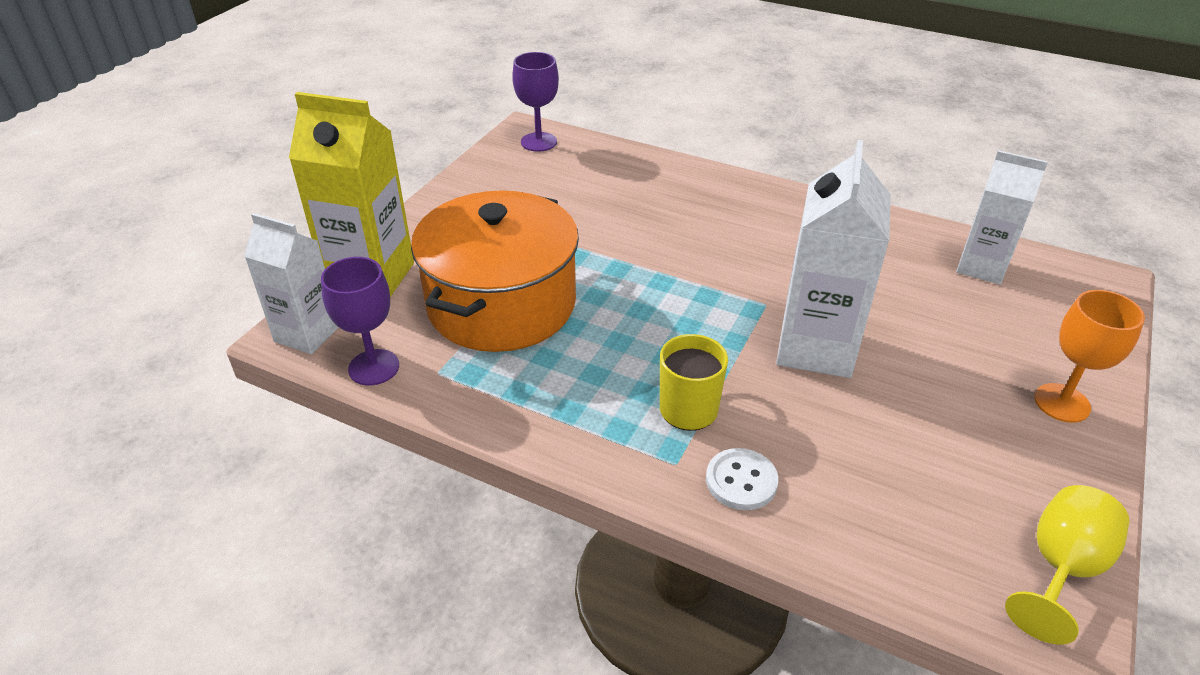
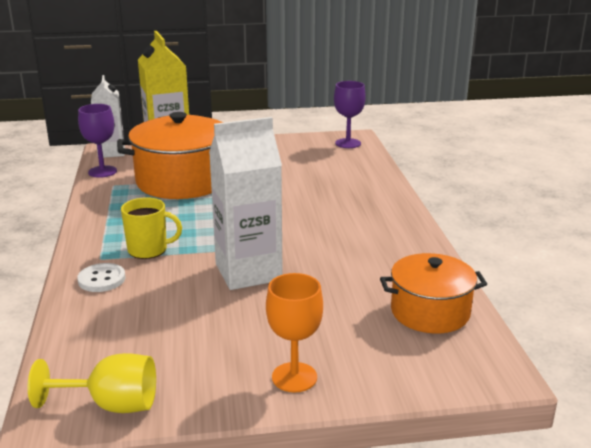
camera: 55 degrees right, 15 degrees down
(981, 267) = (430, 312): white carton -> orange pot

